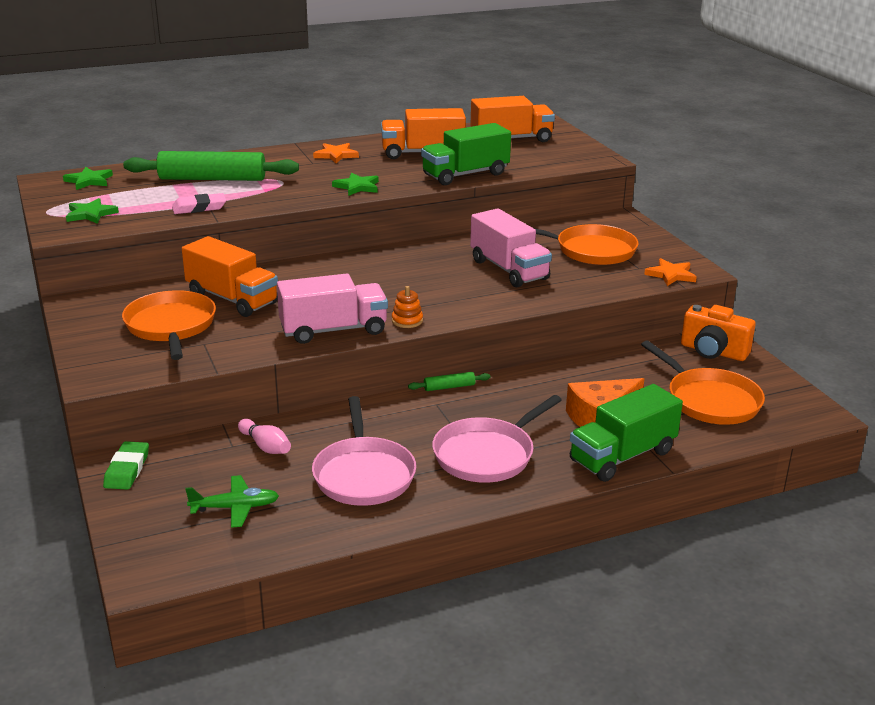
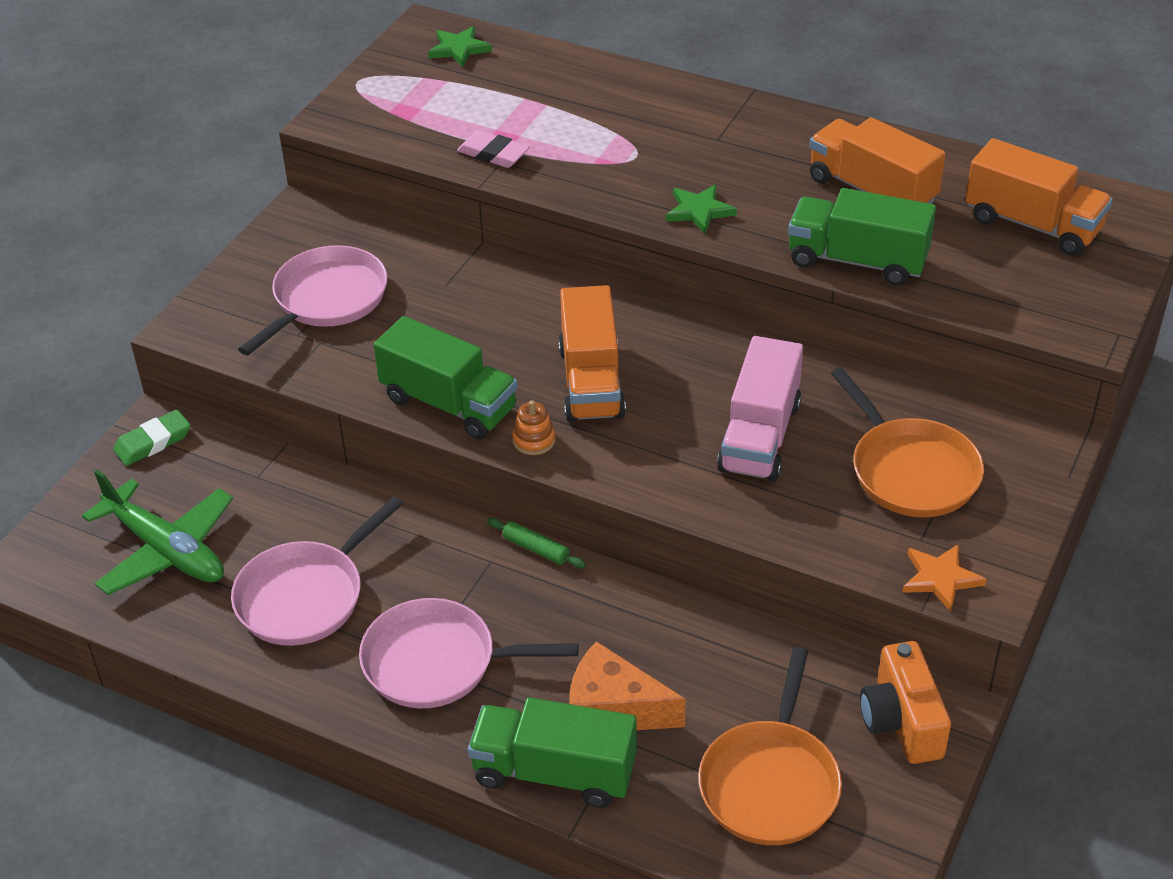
camera: 50 degrees right, 15 degrees up
(90, 214) = (388, 107): green star -> none
(171, 326) = (327, 299): orange pan -> pink pan
(212, 179) = (573, 111): green rolling pin -> none
(232, 299) = (427, 295): orange truck -> orange truck (591, 382)
(235, 508) = (166, 550): green plane -> green plane, size x1.70
(265, 446) = (280, 498): pink bowling pin -> none
(333, 330) = (449, 404): pink truck -> green truck
(336, 155) = (764, 138): orange star -> none

